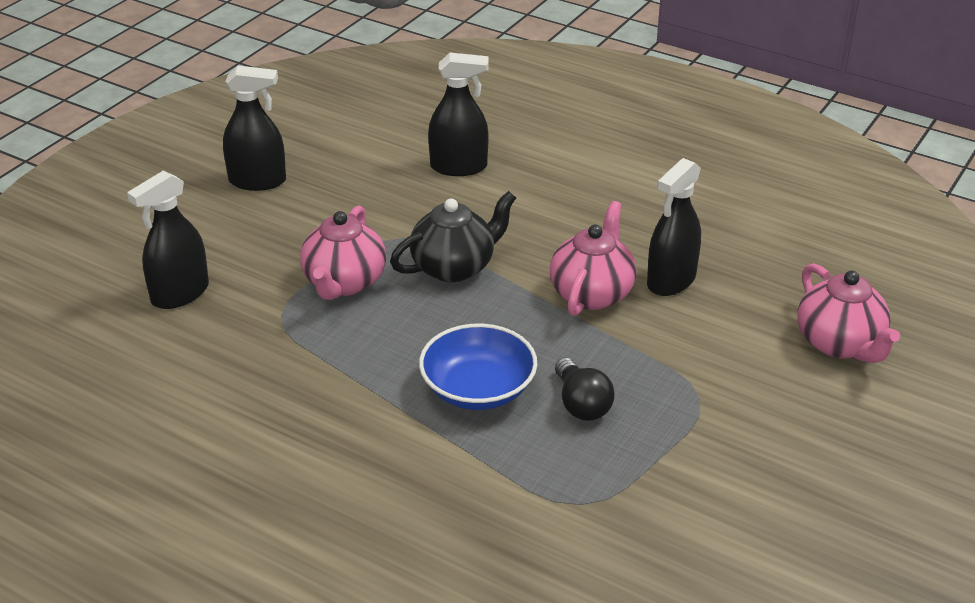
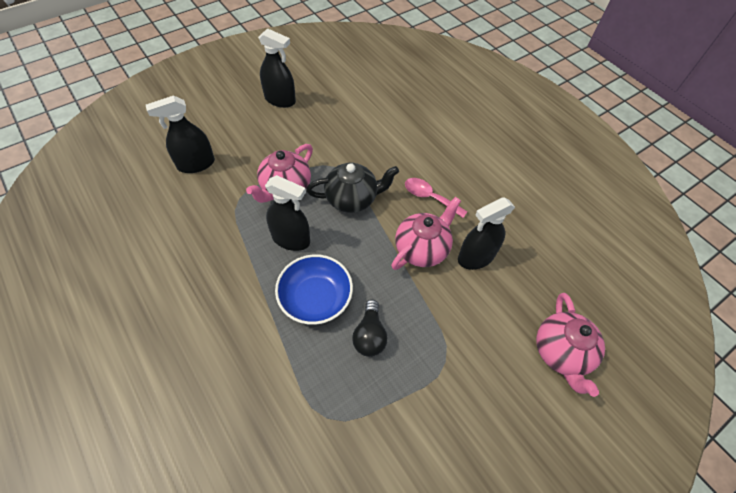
camera: 20 degrees right, 20 degrees up
(459, 167) = (394, 126): black spray bottle -> black spray bottle (291, 239)
(565, 234) = (429, 197): none -> pink spoon

